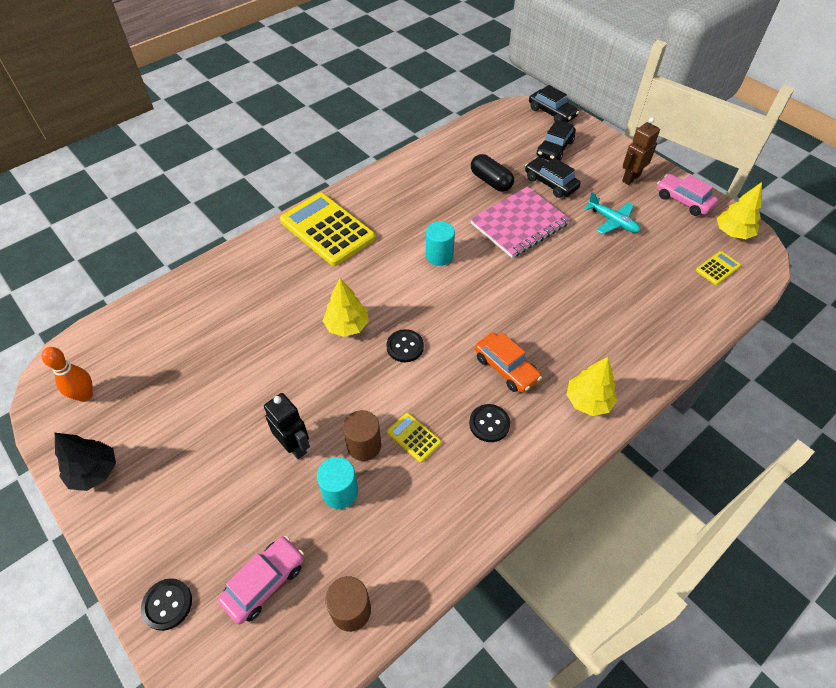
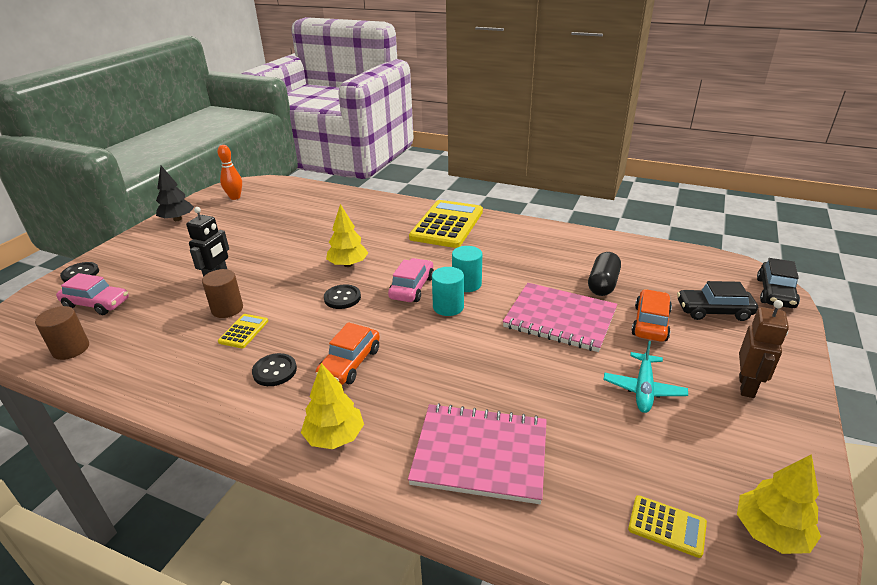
camera: 65 degrees right, 20 degrees down
(340, 492) = (179, 311): turquoise cylinder -> turquoise cylinder (448, 307)
(550, 183) = (650, 323): black car -> orange car
(630, 178) = (747, 386): brown robot -> brown robot turned 90 degrees clockwise
(637, 325) = (480, 454): none -> pink notebook
(683, 201) = (770, 452): pink car -> pink car (412, 288)

